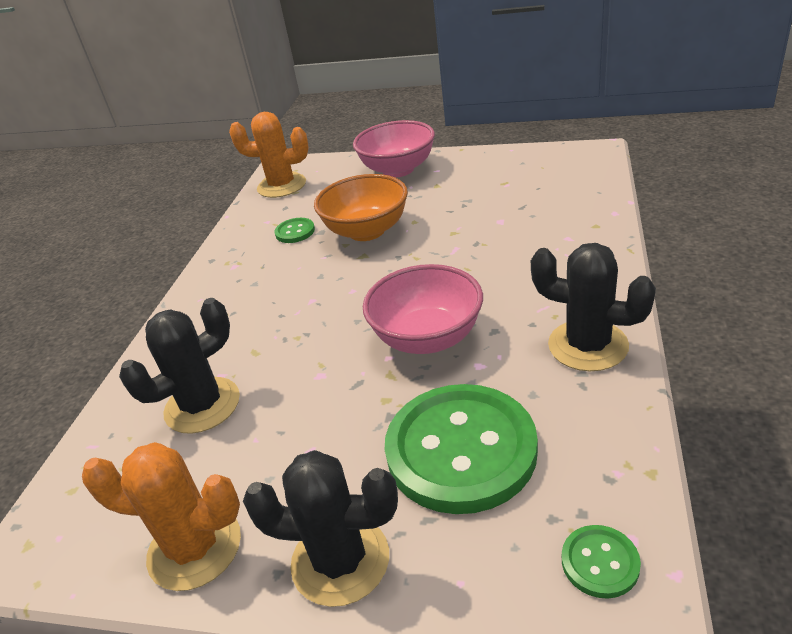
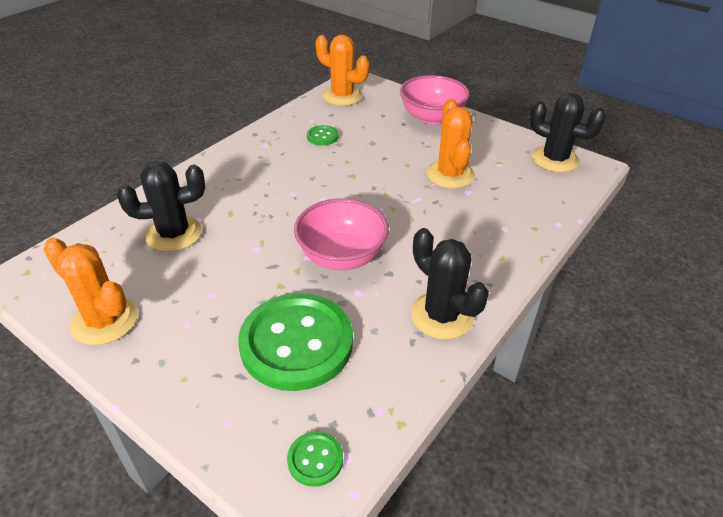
camera: 20 degrees right, 5 degrees up
(340, 560) = (173, 372): black cactus -> black cactus (554, 159)
(367, 231) = (369, 157): orange bowl -> none
(467, 213) = (450, 175): none -> orange cactus

